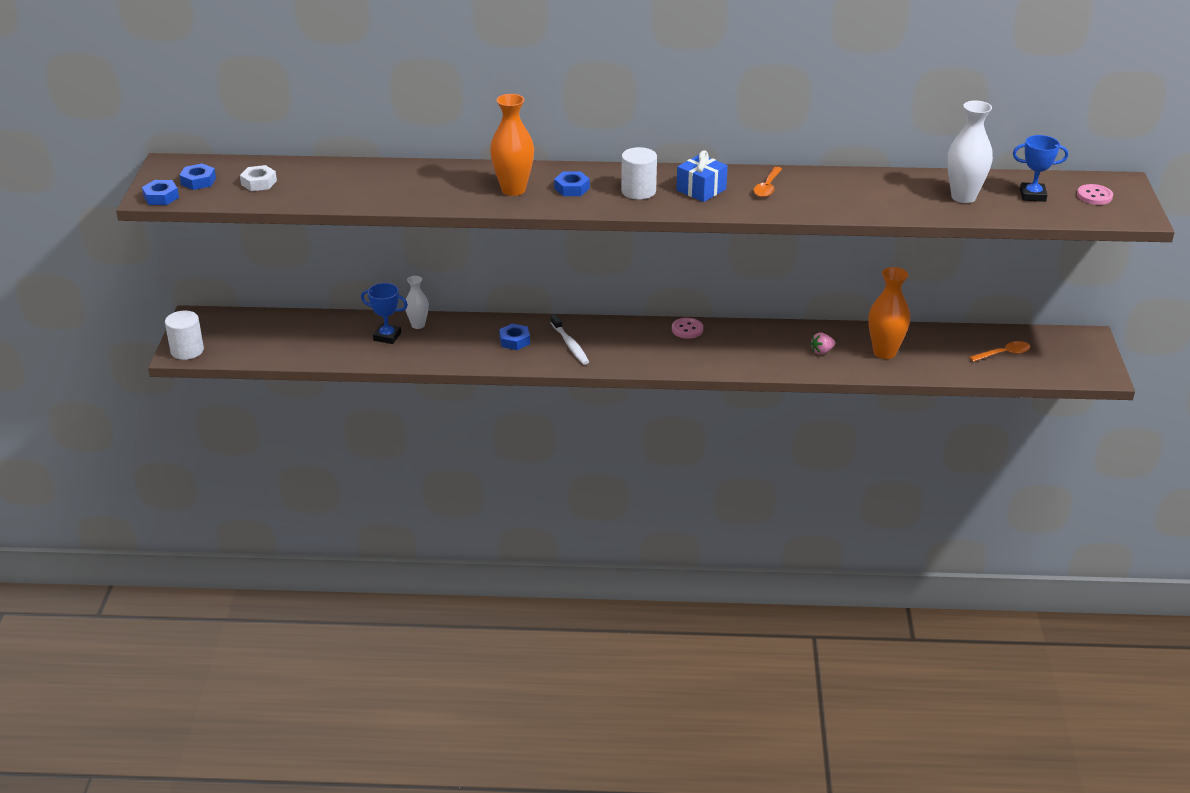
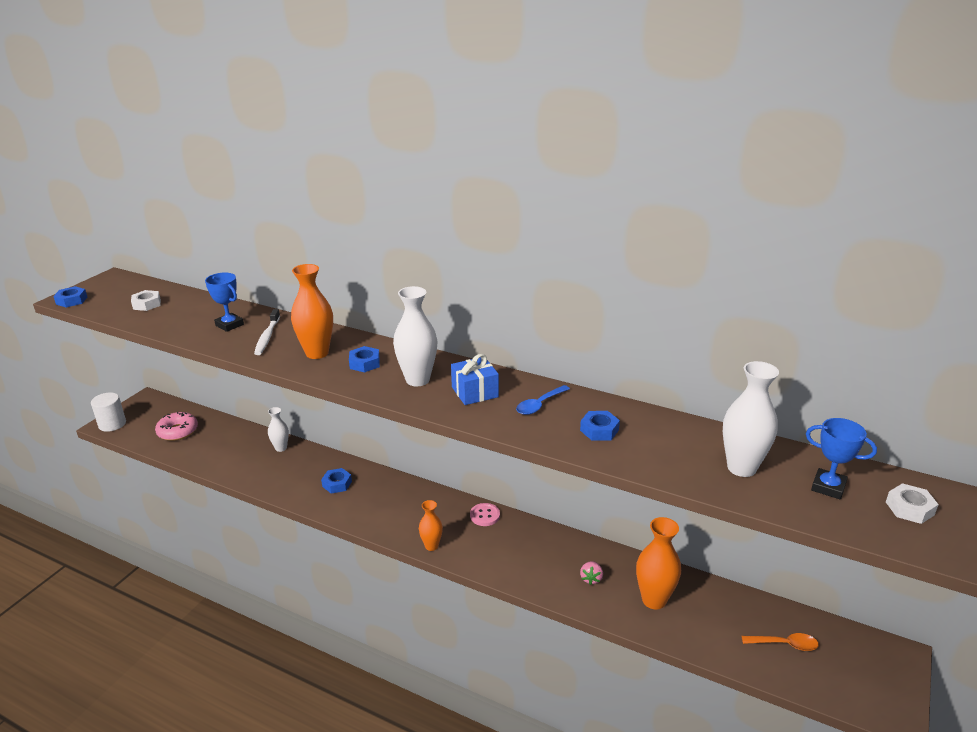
camera: 25 degrees right, 5 degrees down
(198, 181) = (111, 294): blue nut -> blue nut (599, 430)
(278, 338) = (177, 431): none -> pink donut
(387, 336) = (250, 452): blue trophy -> blue trophy (229, 325)
(570, 345) = (376, 501): white toothbrush -> white toothbrush (267, 337)
(638, 191) = (417, 380): white cylinder -> white vase
(659, 365) = (431, 546): none -> orange vase
(767, 187) = (539, 405): orange spoon -> blue spoon
(822, 351) = (591, 578): pink strawberry -> pink strawberry turned 75 degrees counterclockwise
(1094, 196) = (909, 508): pink button -> white nut

